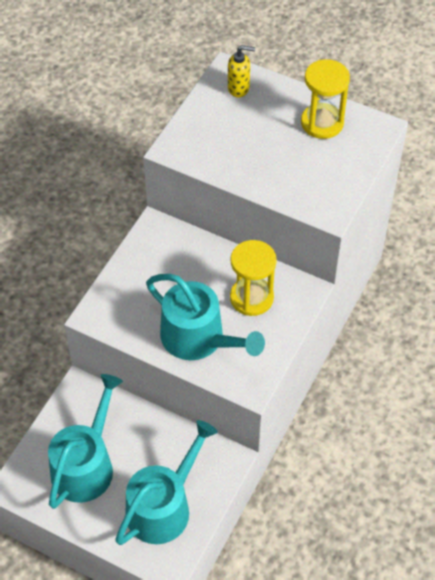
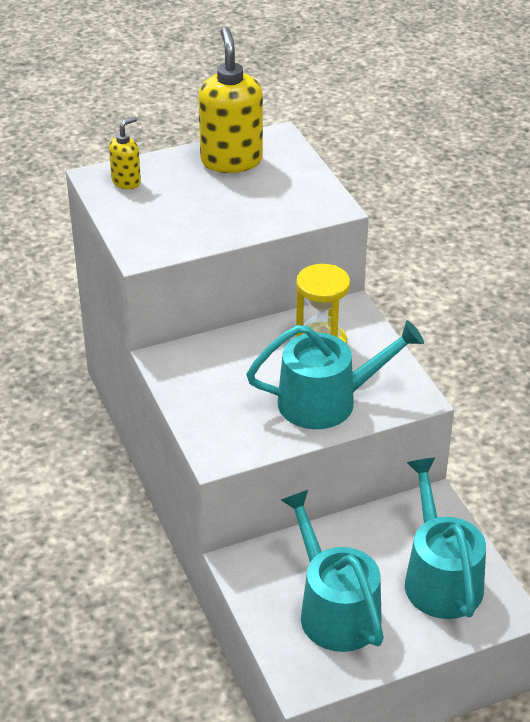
camera: 50 degrees left, 15 degrees down
(322, 123) = (231, 160): yellow hourglass -> yellow soap dispenser

